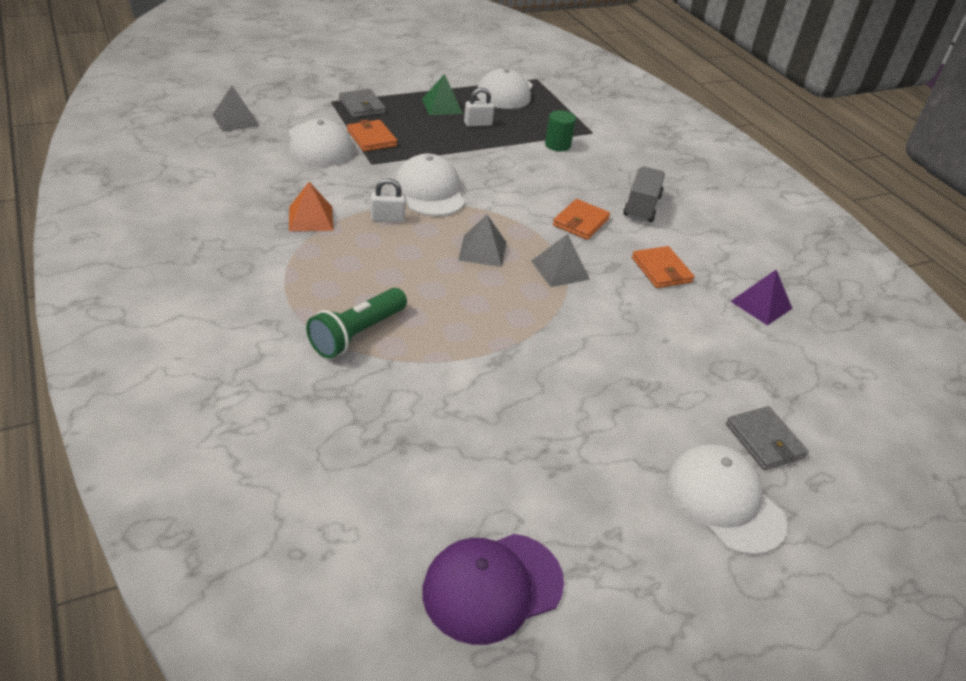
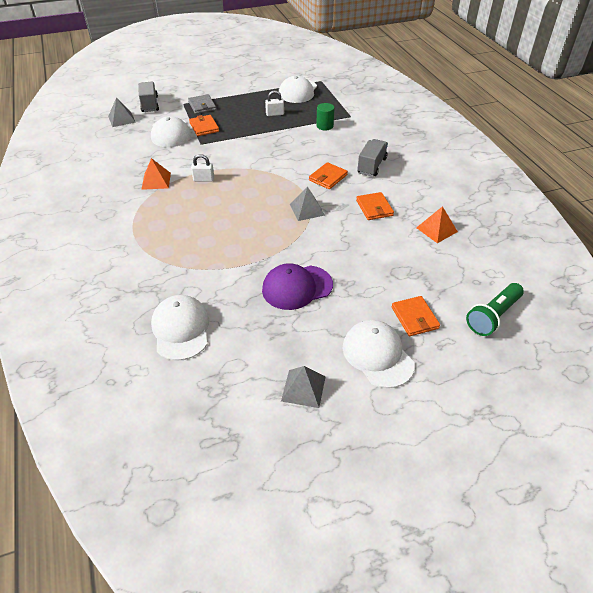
camera: 10 degrees right, 5 degrees up
(277, 100) = (150, 104): none -> grey truck
(357, 334) = (170, 253): green flashlight -> green flashlight (493, 316)
(430, 191) = (234, 160): white cap -> white cap (181, 329)
(442, 106) = (254, 103): green pyramid -> none
(482, 250) = (259, 198): grey pyramid -> grey pyramid (303, 388)
(492, 587) = (220, 403): purple cap -> purple cap (297, 287)
(761, 304) = (436, 229): purple pyramid -> orange pyramid
(764, 441) = (414, 318): grey wallet -> orange wallet

